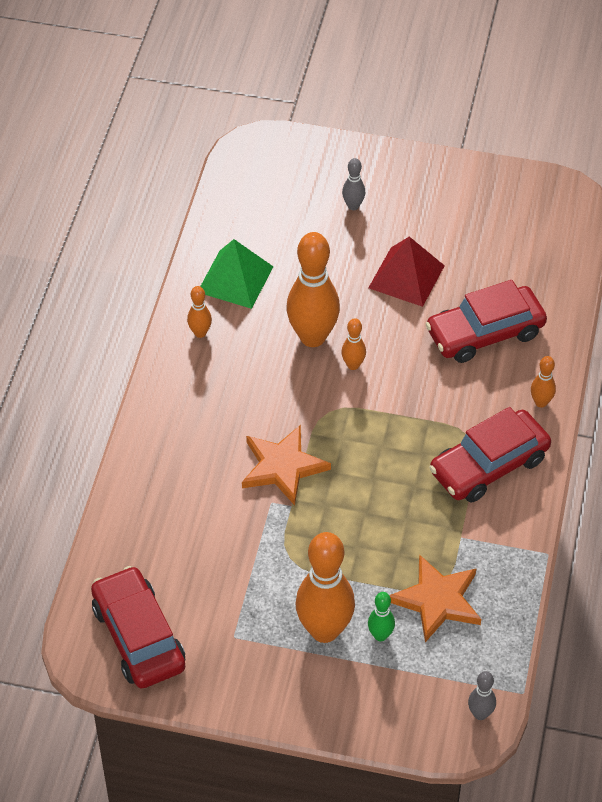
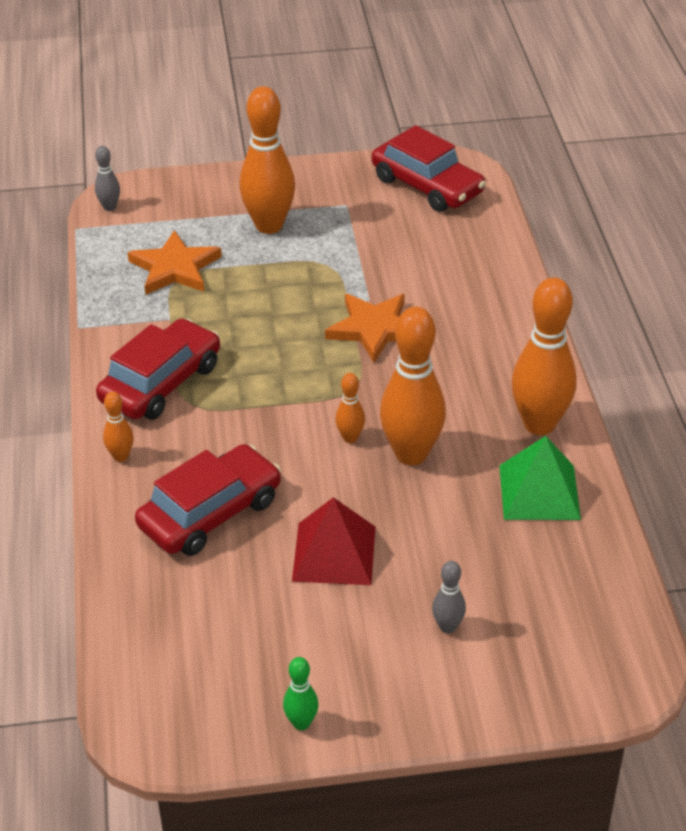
camera: 160 degrees right, 10 degrees down
(200, 333) = (539, 424): orange bowling pin -> orange bowling pin, size x2.16
(380, 635) = (217, 234): green bowling pin -> green bowling pin (301, 723)

